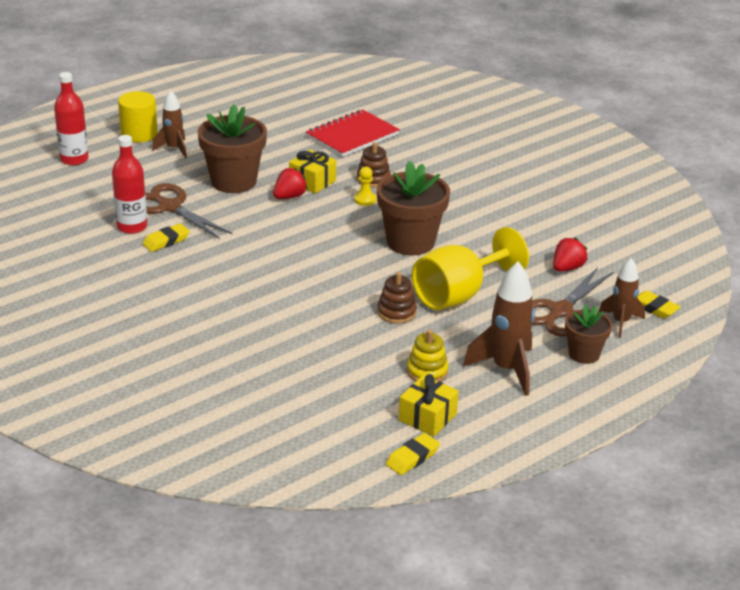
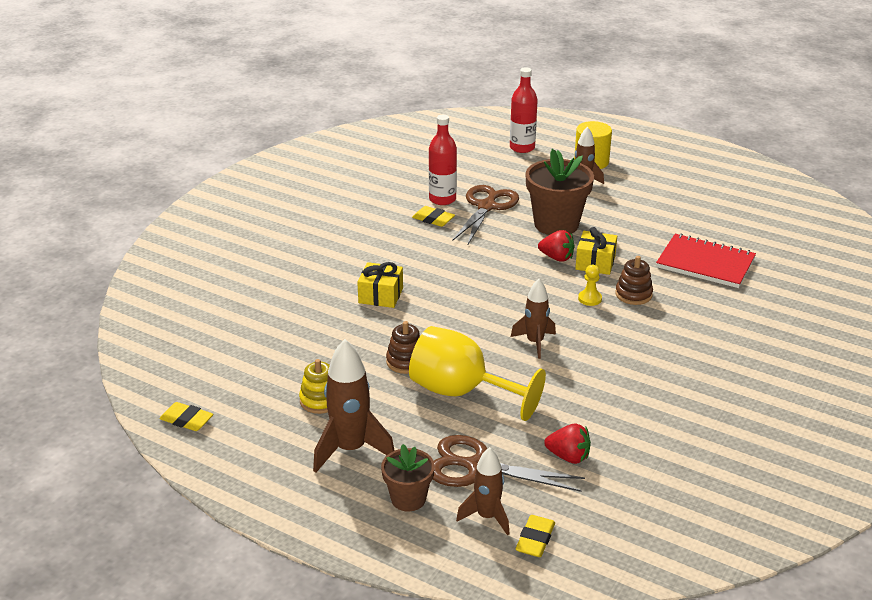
camera: 70 degrees right, 0 degrees up
(410, 242) = (535, 342): brown flower pot -> brown rocket
(427, 417) = (250, 416): yellow gift -> yellow gift (381, 295)

